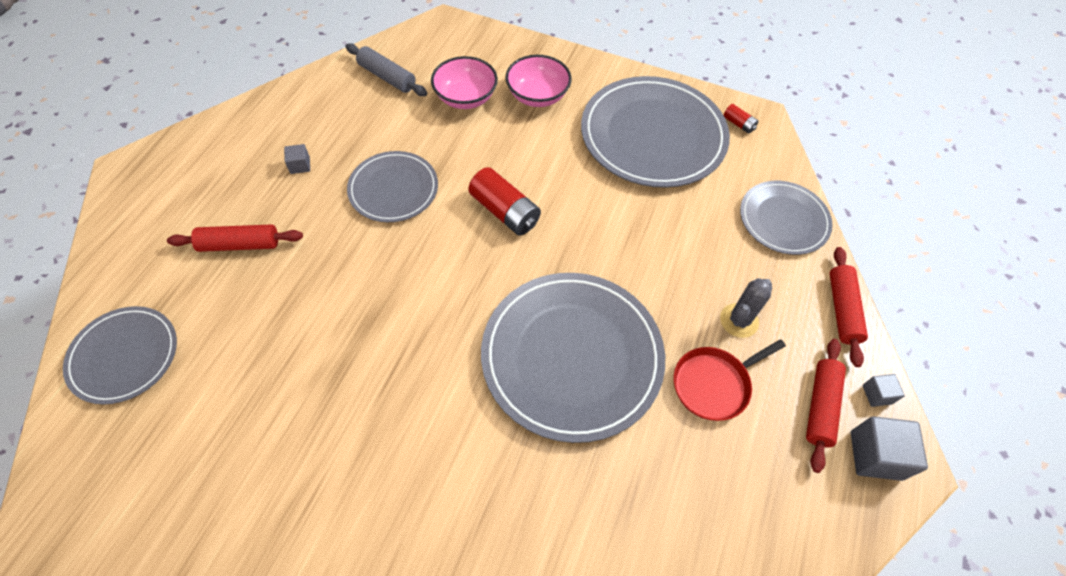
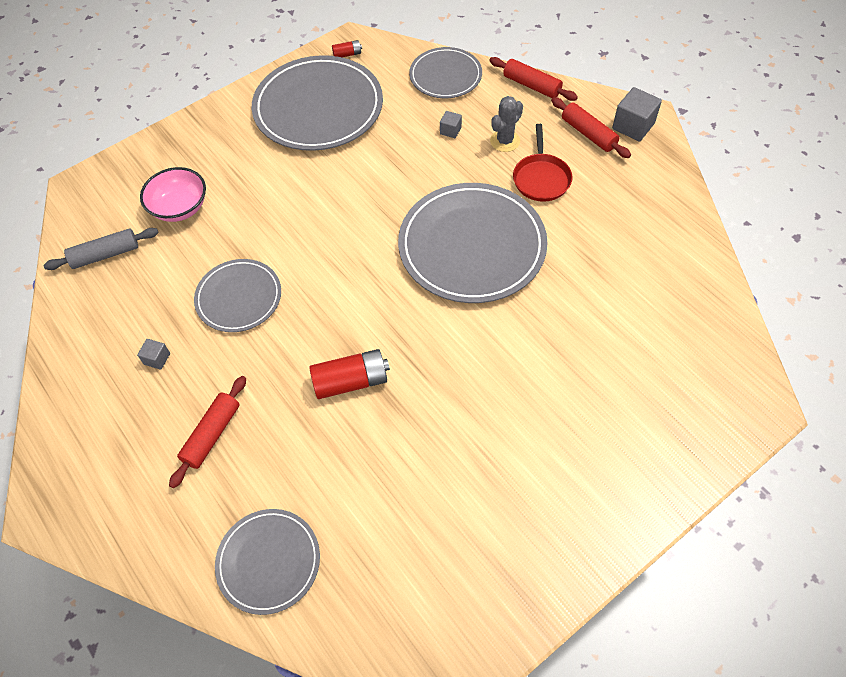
camera: 55 degrees left, 0 degrees up
(505, 211) = (319, 231): red battery -> red battery (351, 381)
(537, 96) = (219, 159): pink bowl -> none
(739, 320) = (505, 141): grey cactus -> grey cactus turned 60 degrees clockwise
(877, 394) = (597, 103): grey cube -> grey cube (450, 130)

